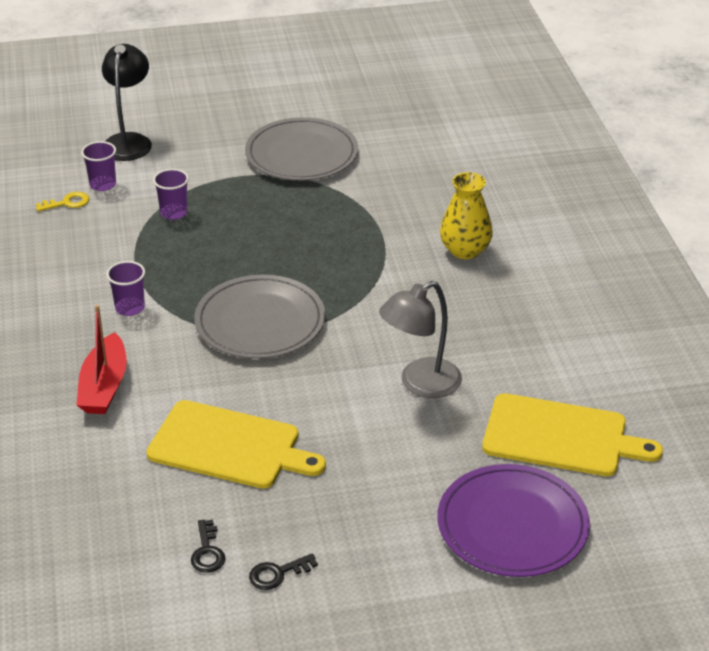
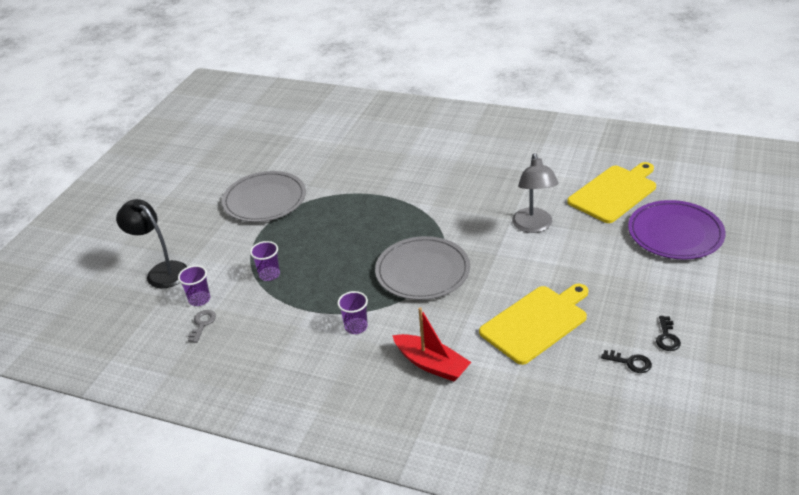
camera: 55 degrees left, 0 degrees up
(67, 203) = (202, 324): yellow key -> grey key
(465, 250) = (425, 170): yellow vase -> none

